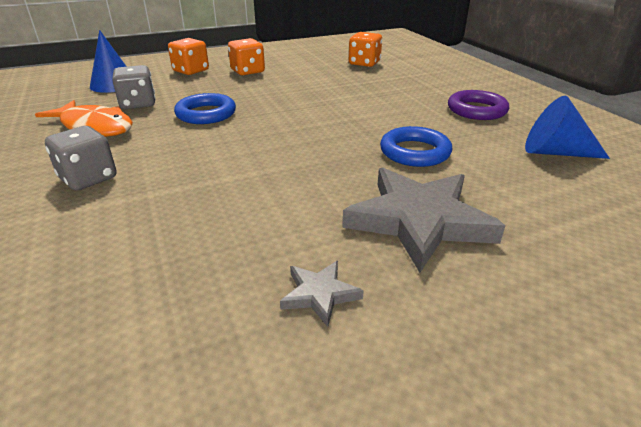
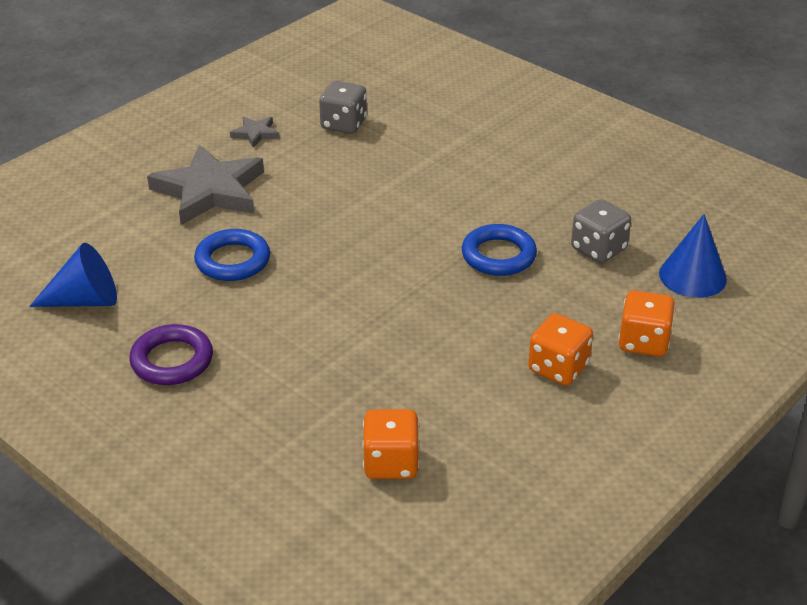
camera: 155 degrees right, 5 degrees up
(88, 178) = (494, 156): grey dice -> grey dice (343, 124)
(95, 127) = (584, 204): orange fish -> none

